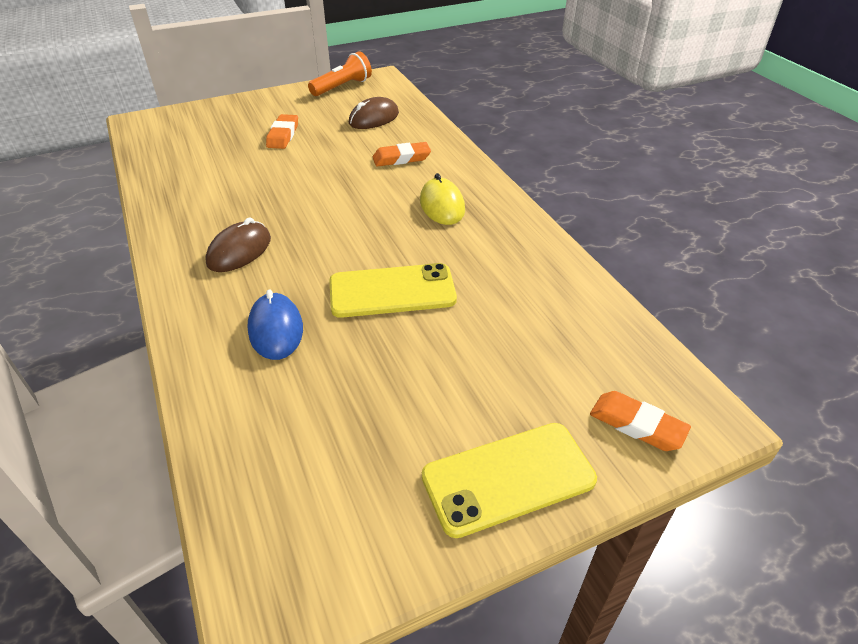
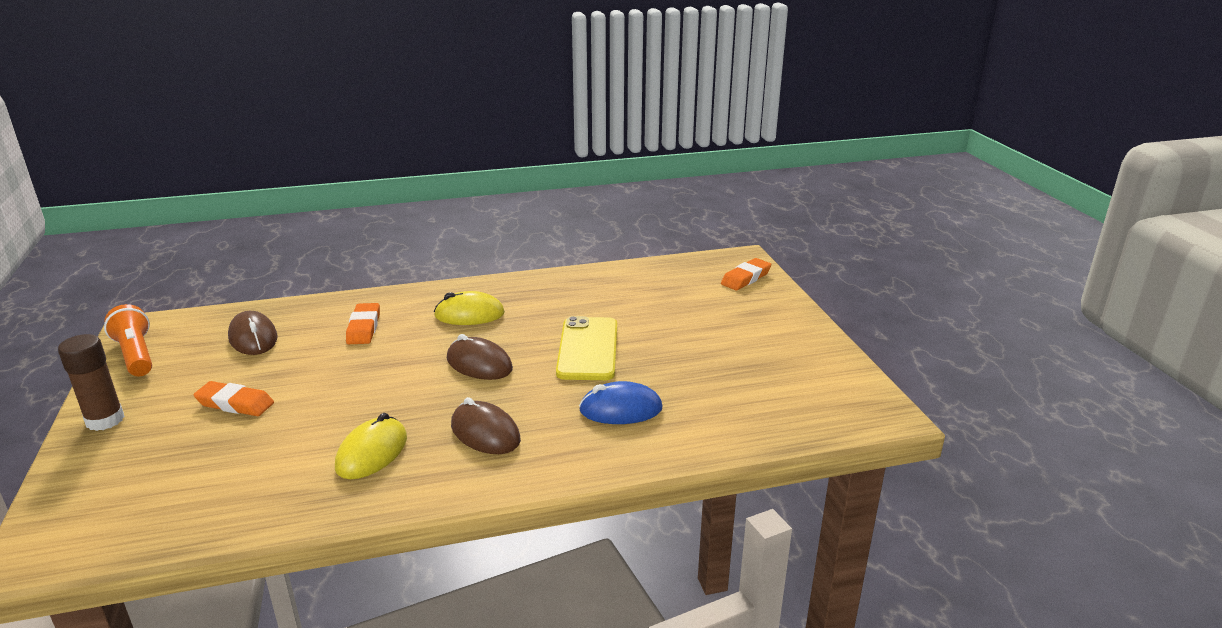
camera: 80 degrees left, 15 degrees down
(217, 203) = (372, 453): none -> yellow mouse
(263, 100) = (105, 420): none -> brown glue stick
(351, 228) = (479, 364): none -> brown mouse
(508, 478) = (785, 323): yellow phone -> none

